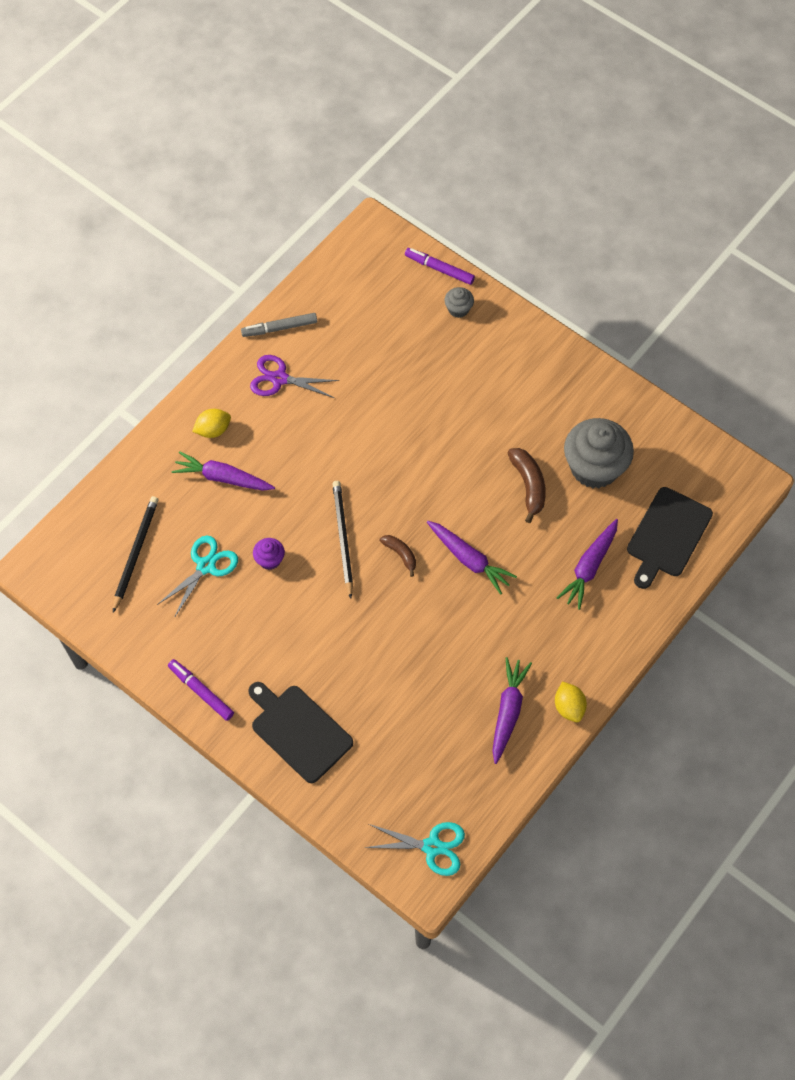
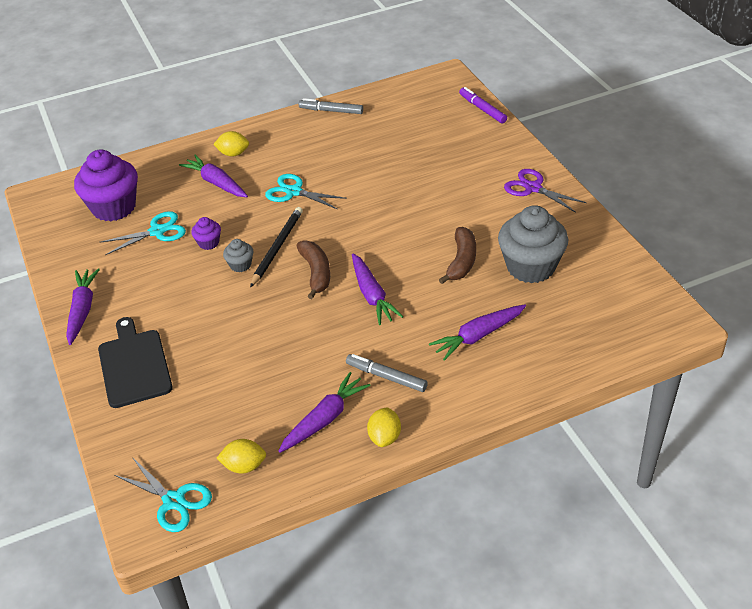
camera: 30 degrees right, 20 degrees down
(135, 553) = (114, 207): black pencil -> purple cupcake
(201, 691) = (82, 310): purple marker -> purple carrot
(279, 379) = (307, 138): purple scissors -> purple scissors (533, 188)
(313, 459) = (294, 192): none -> turquoise scissors
(400, 554) = (316, 273): brown banana -> brown banana, size x1.61
(458, 309) = (481, 135): grey cupcake -> grey cupcake (240, 265)
(469, 787) = (244, 466): none -> yellow lemon
(534, 645) = (386, 377): none -> grey marker
(667, 535) = (570, 337): black cutting board -> none

